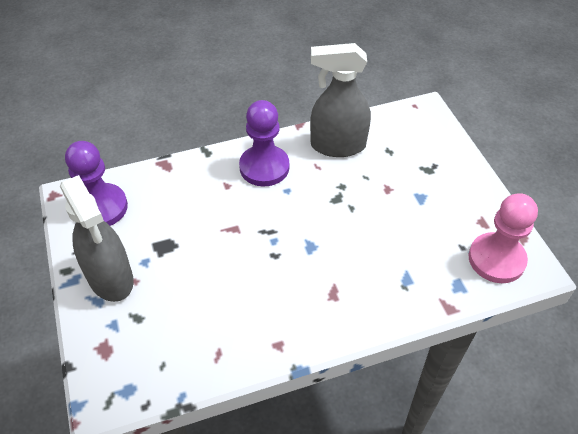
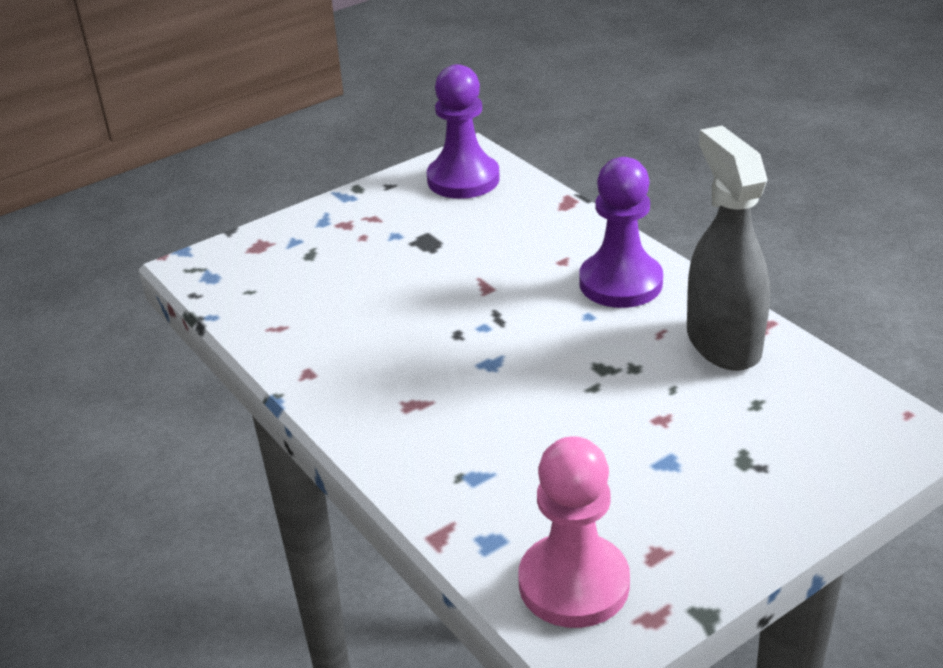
camera: 75 degrees right, 15 degrees down
(110, 278) = (358, 219): grey spray bottle -> none

